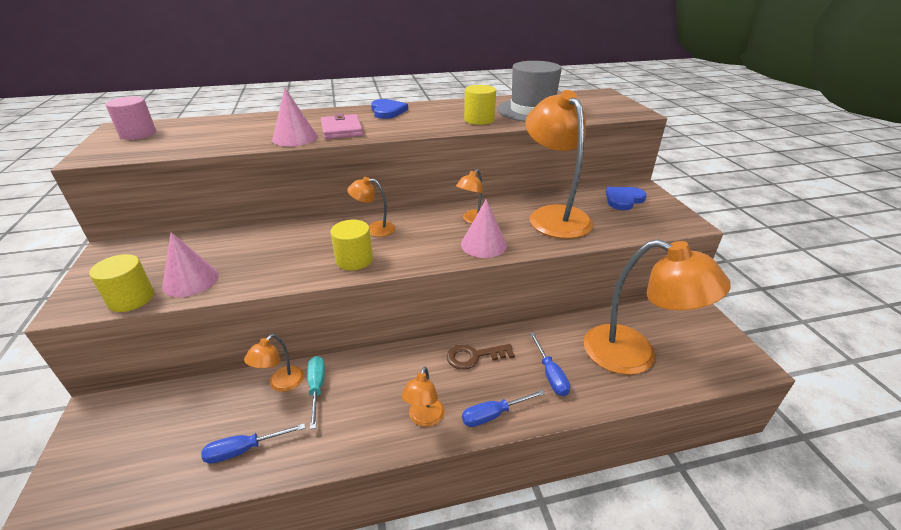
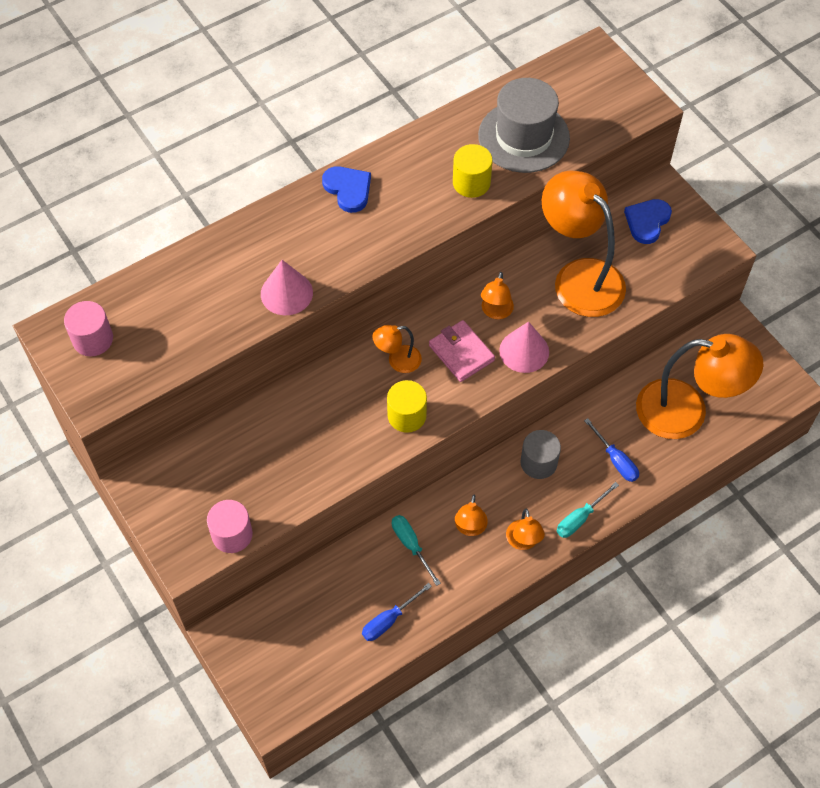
camera: 20 degrees left, 25 degrees up
(131, 299) = (232, 534): yellow cylinder -> pink cylinder
(191, 280) = (267, 495): pink cone -> none
(281, 384) = (375, 552): orange lamp -> orange lamp (470, 528)
(342, 130) = (326, 257): pink wallet -> pink wallet (461, 353)
(474, 356) = (538, 462): brown key -> grey cylinder
(494, 415) = (580, 518): blue screwdriver -> turquoise screwdriver

